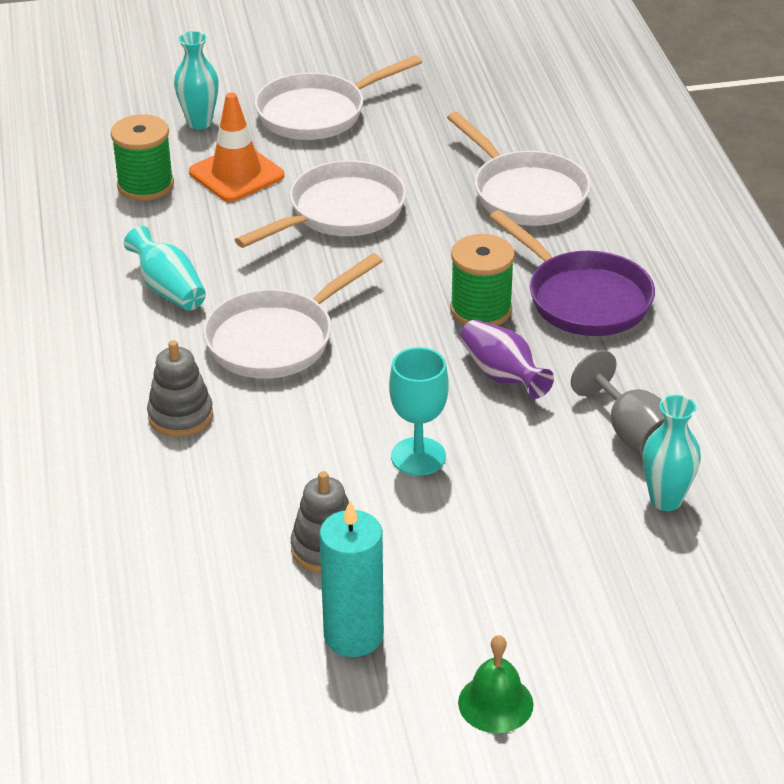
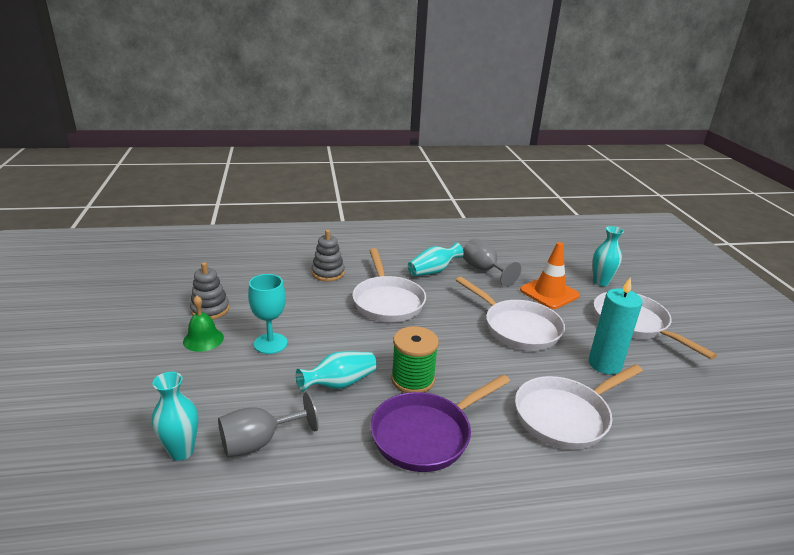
camera: 90 degrees right, 10 degrees down
(145, 185) = (528, 266): green spool -> none
(163, 233) = (484, 270): none -> grey goblet
(277, 339) = (387, 301): white pan -> white pan turned 150 degrees counterclockwise
(353, 635) = (143, 315): turquoise candle -> turquoise candle (604, 364)
(495, 703) = (60, 356): green bell -> green bell (203, 339)
(502, 375) = (339, 383): purple vase -> turquoise vase

